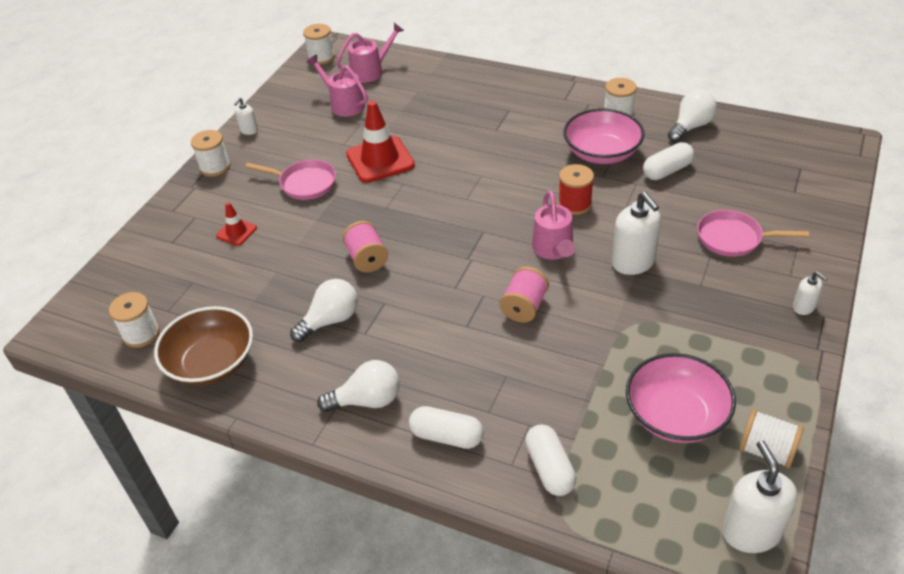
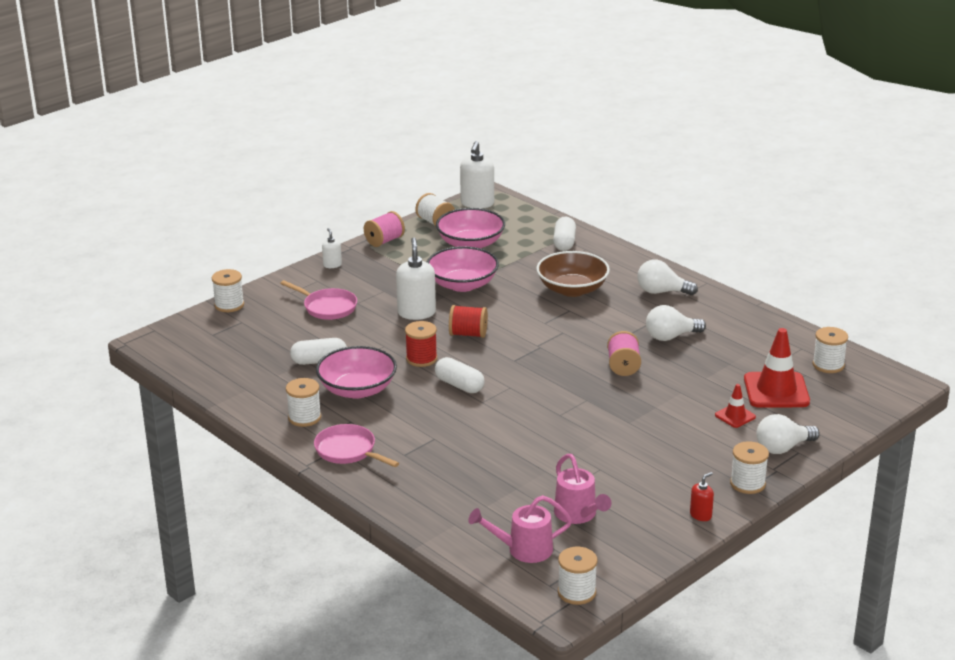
camera: 160 degrees left, 15 degrees down
(211, 363) = (771, 335): brown bowl -> brown bowl (572, 289)
(249, 130) = (701, 515): white soap dispenser -> red soap dispenser
(304, 183) = (656, 440): pink pan -> pink pan (348, 451)
(380, 160) = (569, 442): red traffic cone -> red traffic cone (776, 391)
(447, 436) = (617, 266): white capsule -> white capsule (459, 385)
(524, 307) = (520, 309): pink spool -> pink spool (384, 241)
(554, 250) = (468, 334): pink watering can -> red spool
(621, 327) = (462, 284): none -> pink bowl
(691, 127) = (254, 388): white light bulb -> white light bulb (783, 448)
(834, 207) = (229, 305): none -> white spool

